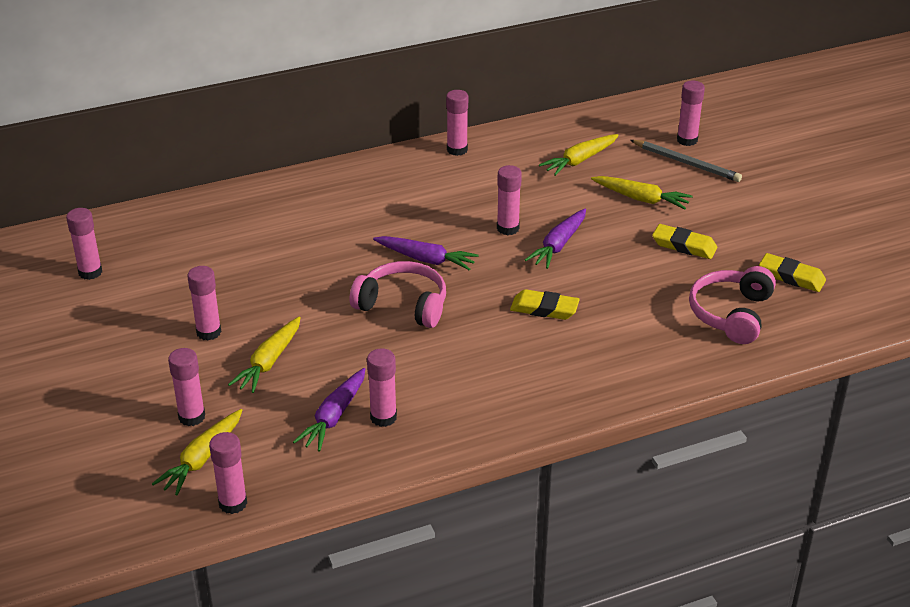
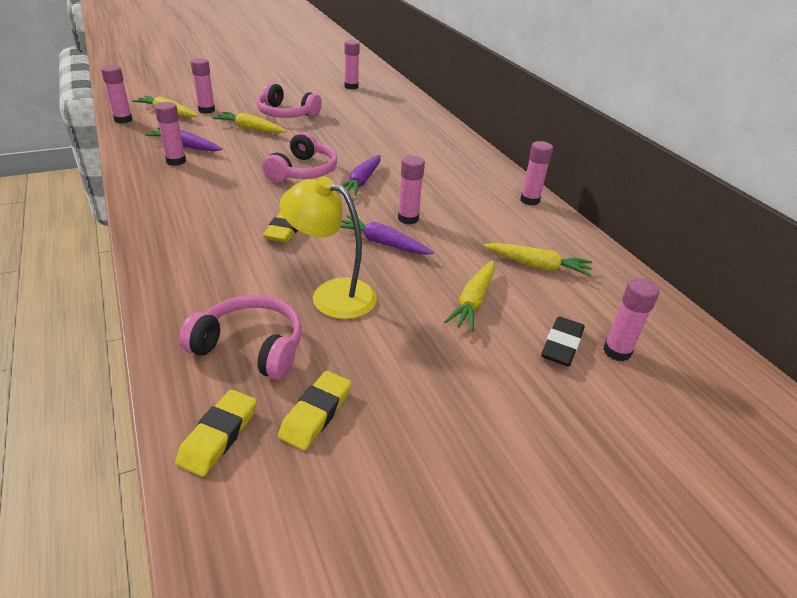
camera: 85 degrees right, 0 degrees up
(208, 332) = (286, 114): pink glue stick -> pink headphones
(580, 160) = (537, 266): yellow carrot -> yellow carrot turned 150 degrees clockwise
(650, 274) = (331, 294): none -> yellow lamp
(684, 246) = (384, 324): yellow eraser -> yellow eraser (218, 435)
(686, 163) = (561, 345): grey pencil -> black eraser

